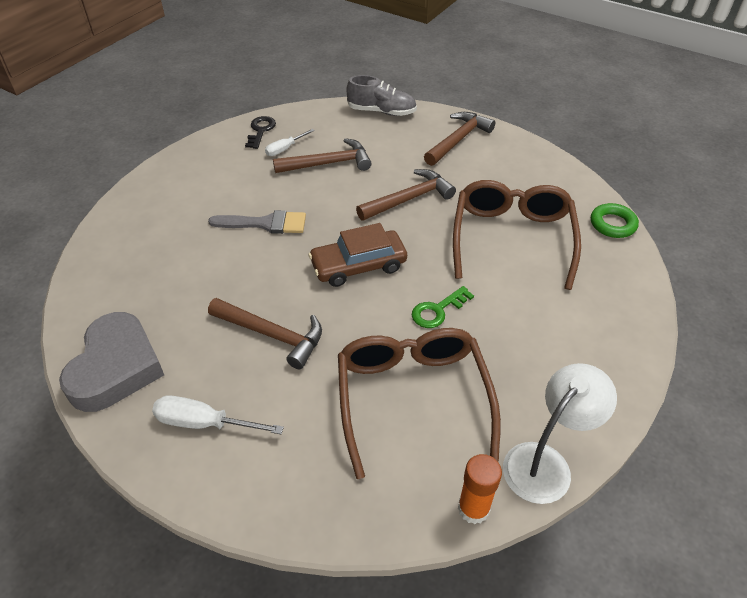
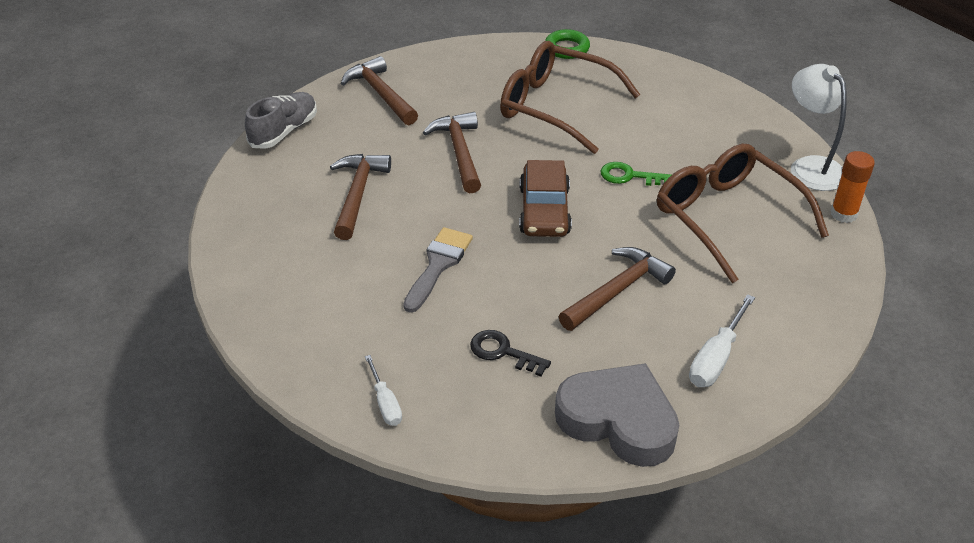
camera: 70 degrees left, 5 degrees down
(260, 131) = (246, 236): black key -> black key (503, 352)
(285, 149) = (302, 223): white screwdriver -> white screwdriver (385, 403)
(412, 398) = (727, 218): brown glasses -> brown glasses turned 45 degrees clockwise
(437, 310) = (629, 176): green key -> green key turned 120 degrees clockwise

